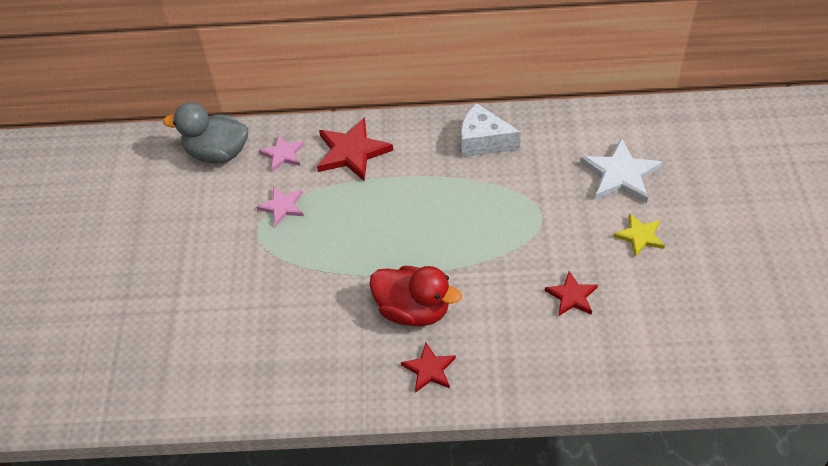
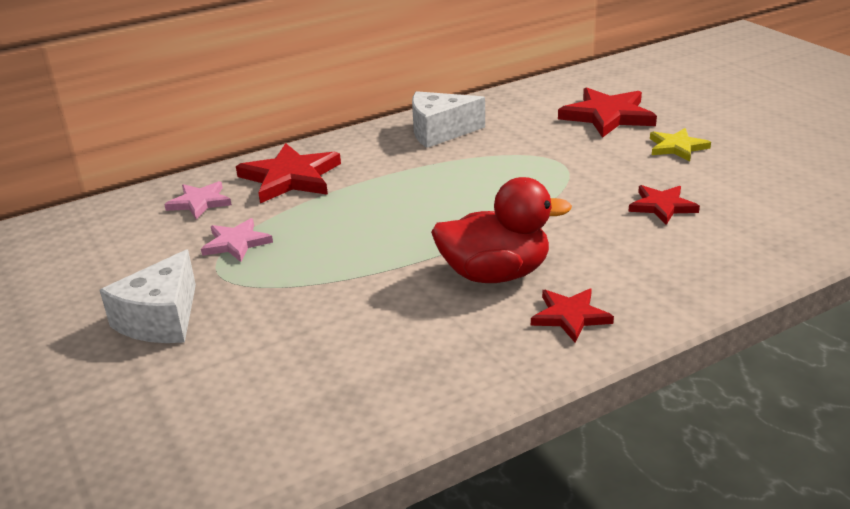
camera: 30 degrees left, 20 degrees down
(207, 258) = (161, 319): none -> white cheese
(217, 153) = (104, 225): grey duck -> none
(620, 175) = (607, 116): white star -> red star

